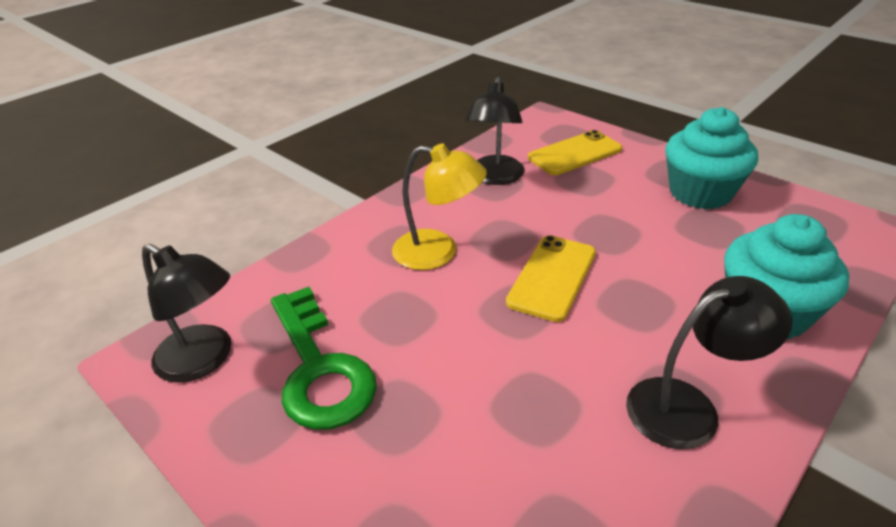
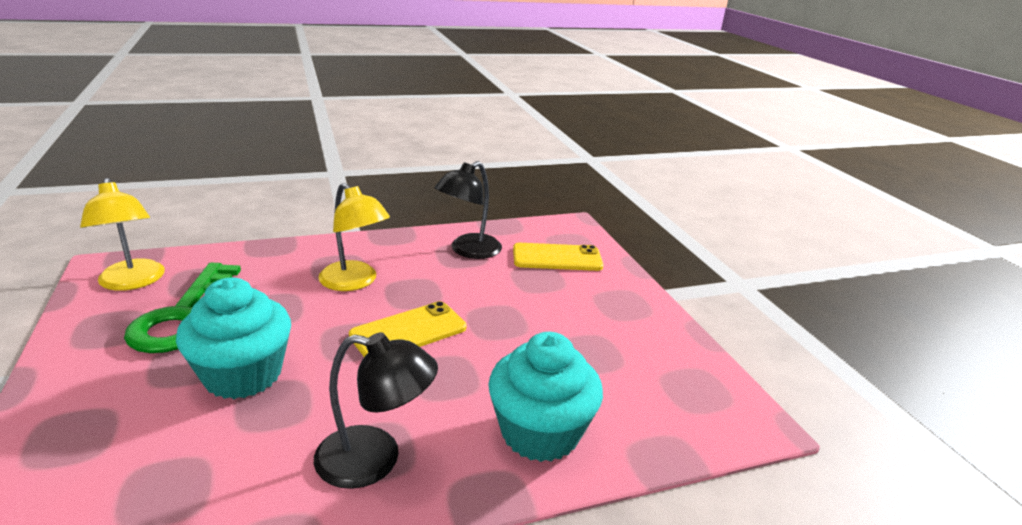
camera: 25 degrees right, 10 degrees down
(204, 360) = (133, 282): black lamp -> yellow lamp
(700, 193) = (622, 325): turquoise cupcake -> turquoise cupcake (243, 375)

